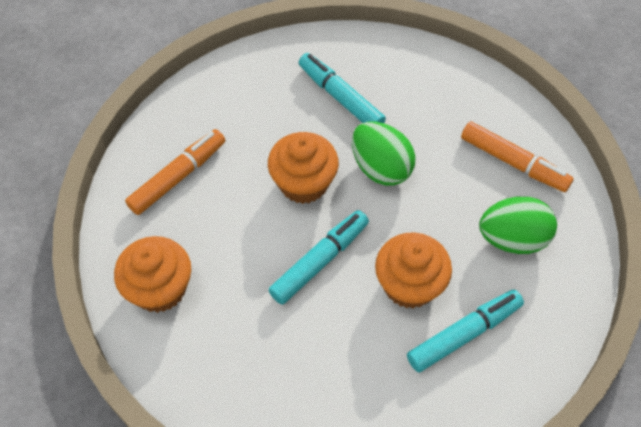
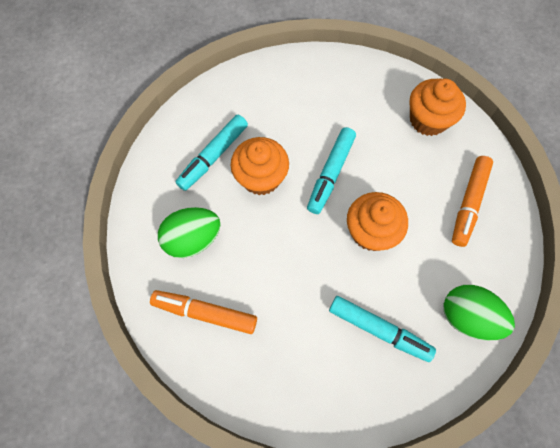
camera: 160 degrees right, 10 degrees up
(380, 168) = (315, 267): green egg -> green egg (467, 316)

